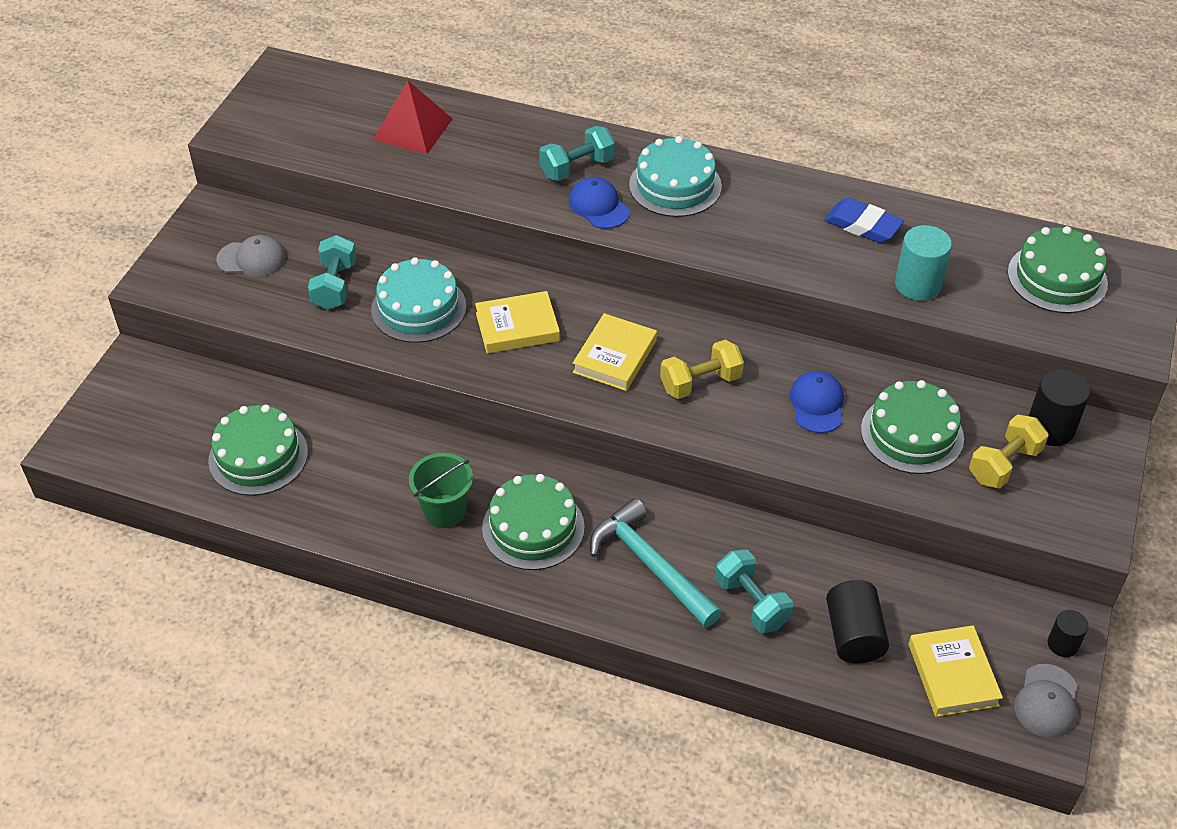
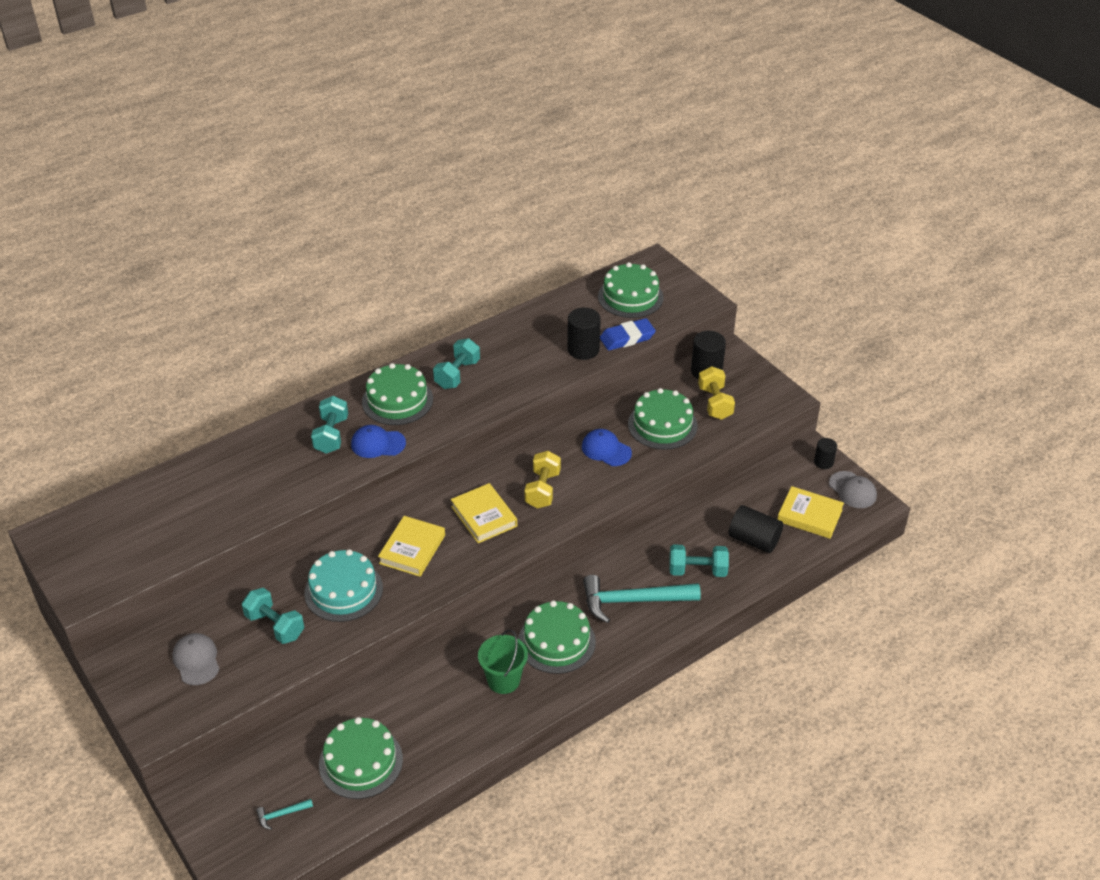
camera: 55 degrees left, 5 degrees down
(158, 434) = (281, 814): none -> turquoise hammer
(252, 259) = (196, 660): grey cap -> grey cap turned 60 degrees counterclockwise
(413, 129) = (199, 495): red pyramid -> none
(675, 185) = (397, 400): turquoise cake -> green cake
(762, 207) = (457, 374): none -> turquoise dumbbell
(863, 225) = (516, 343): blue eraser -> blue eraser (627, 338)
(918, 284) = (583, 349): turquoise cylinder -> black cylinder

